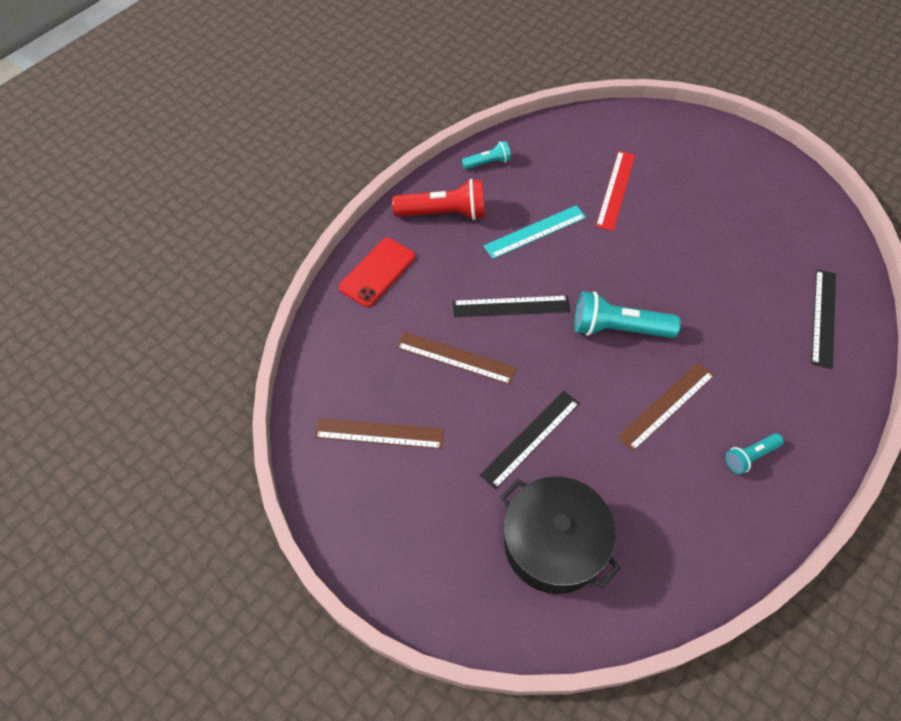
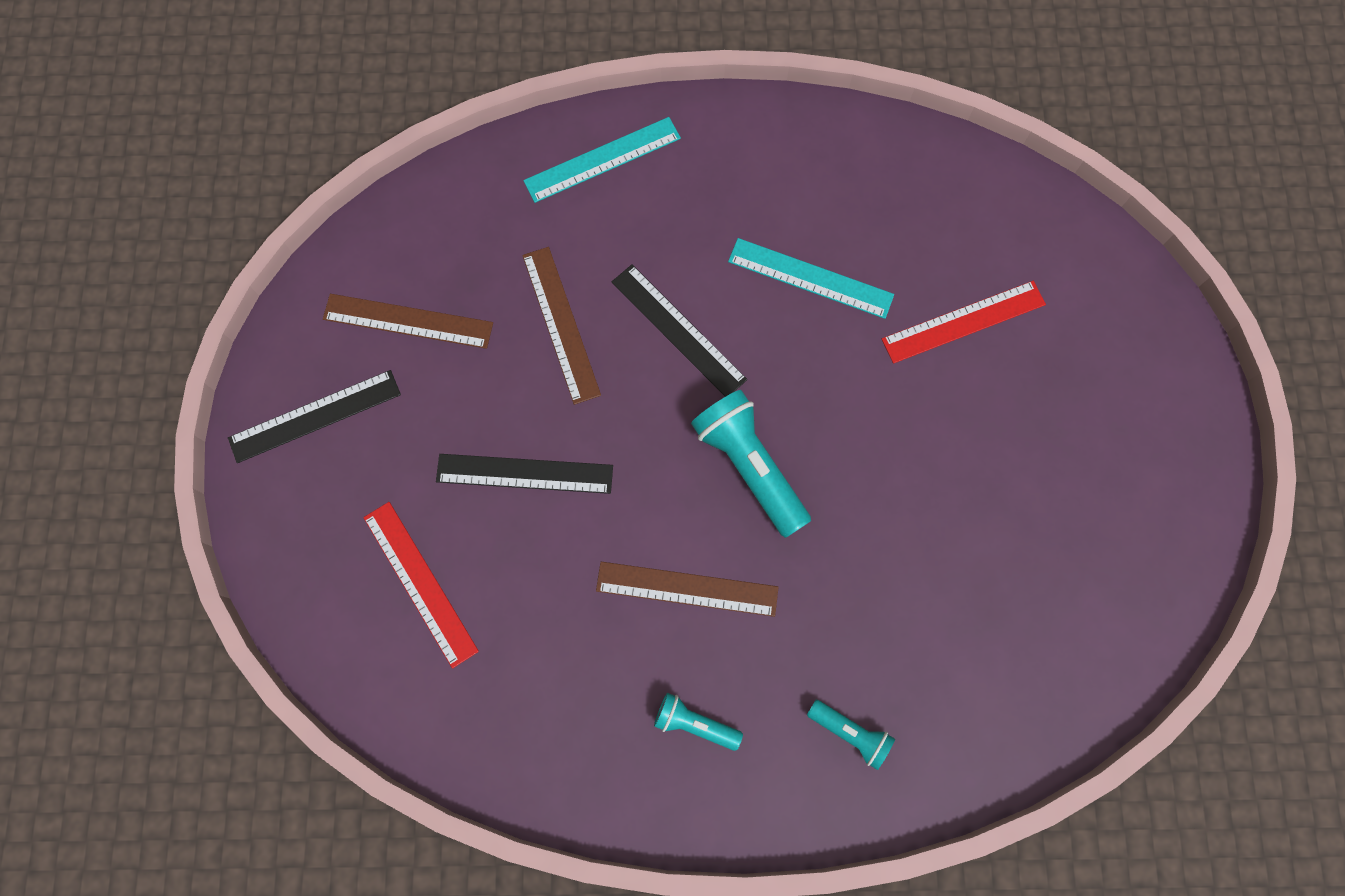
camera: 50 degrees right, 15 degrees up
(377, 272) = (602, 159): red phone -> turquoise ruler
(379, 433) = (408, 321): brown ruler -> brown ruler turned 45 degrees counterclockwise
(444, 213) = (746, 161): red flashlight -> none
(487, 163) = (868, 149): turquoise flashlight -> turquoise flashlight (850, 733)
(553, 544) = (420, 583): black pot -> red ruler
(823, 317) = (979, 696): black ruler -> black ruler (315, 416)

